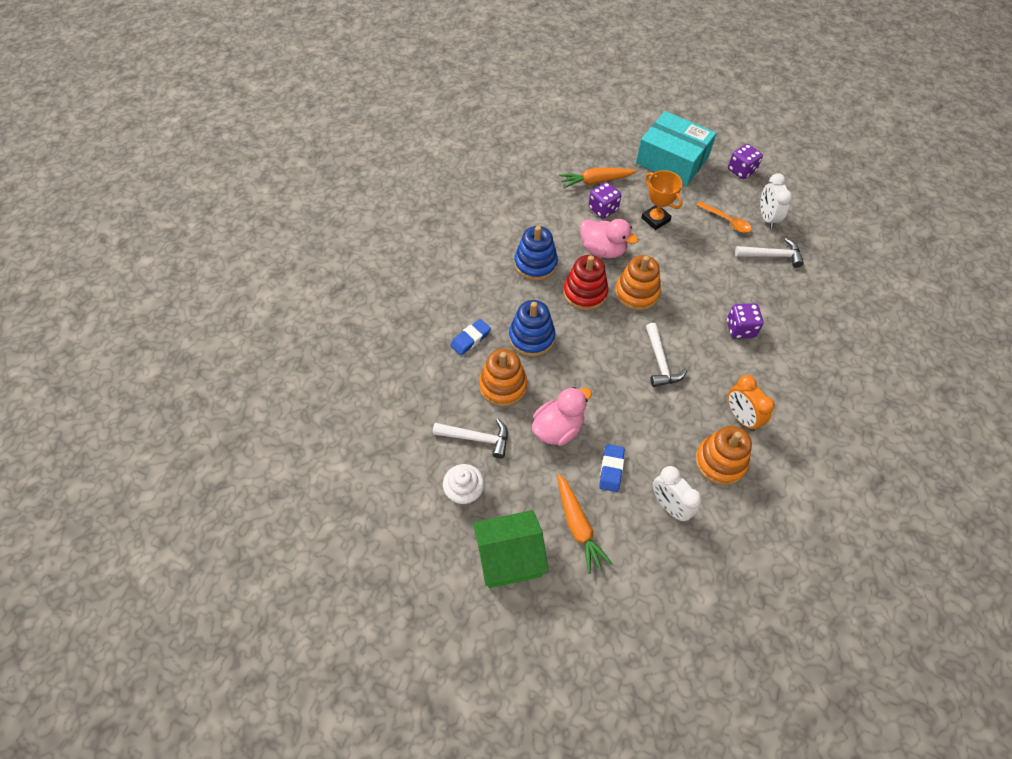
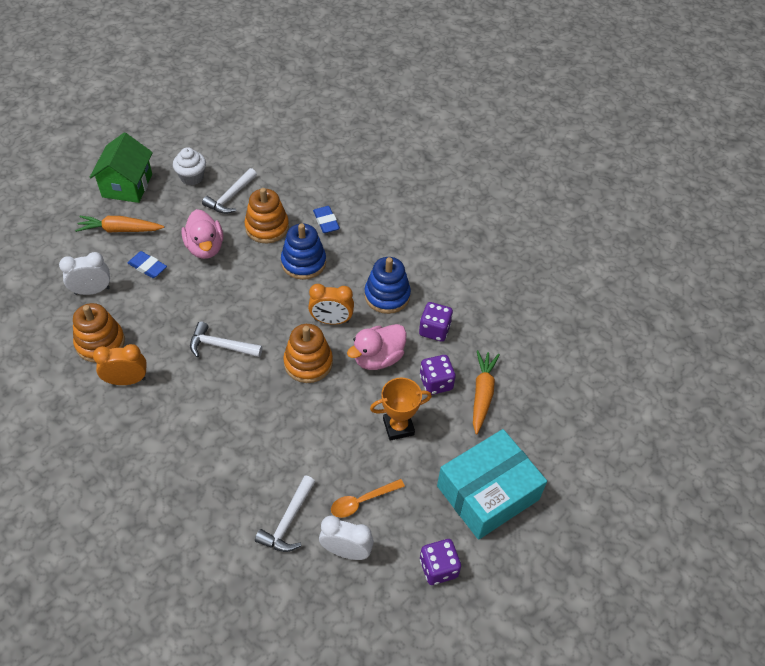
camera: 110 degrees right, 5 degrees down
(585, 293) = (331, 320): red stacking toy -> orange clock
(740, 329) = (215, 432): purple dice -> purple dice (434, 330)

